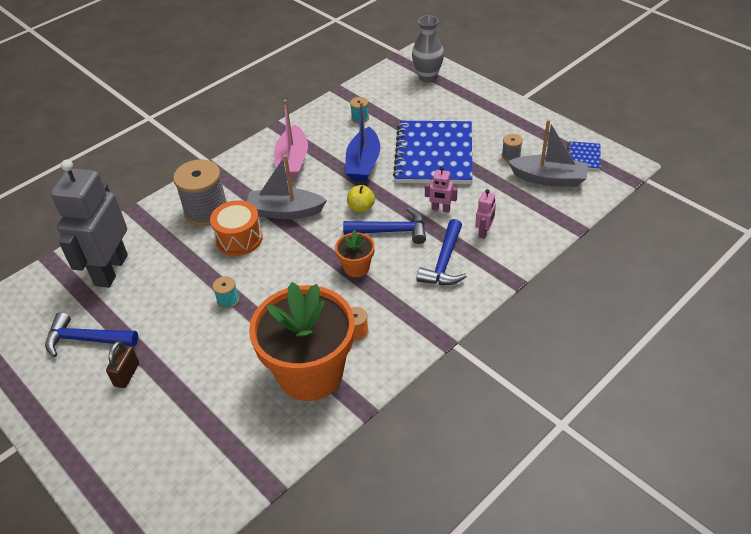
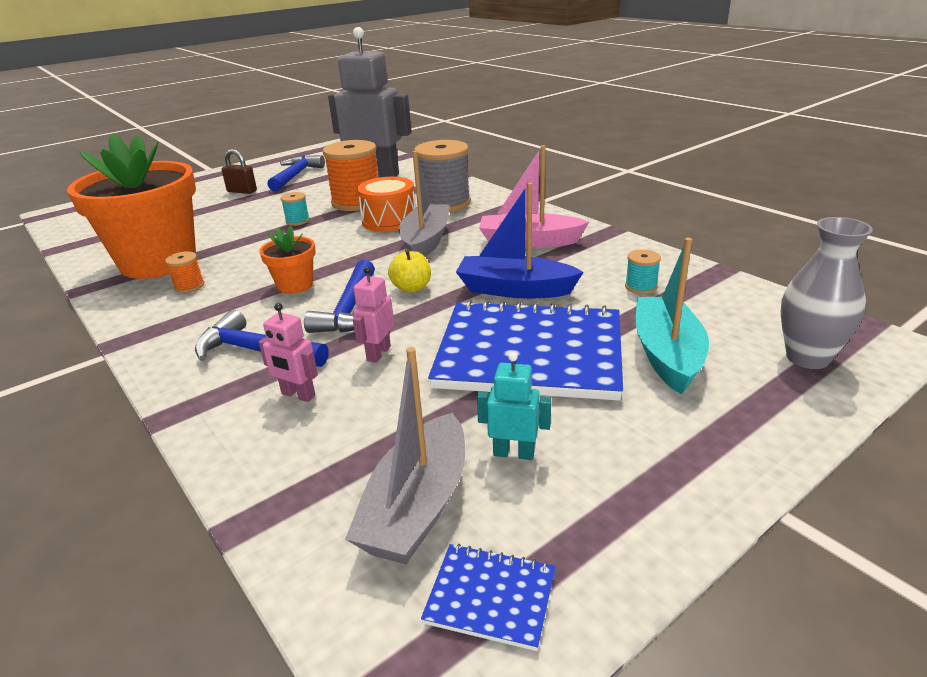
camera: 95 degrees right, 15 degrees down
(188, 269) = (357, 202): none -> orange spool
(429, 113) = (667, 354): none -> turquoise boat
(511, 156) = (513, 453): grey spool -> turquoise robot

